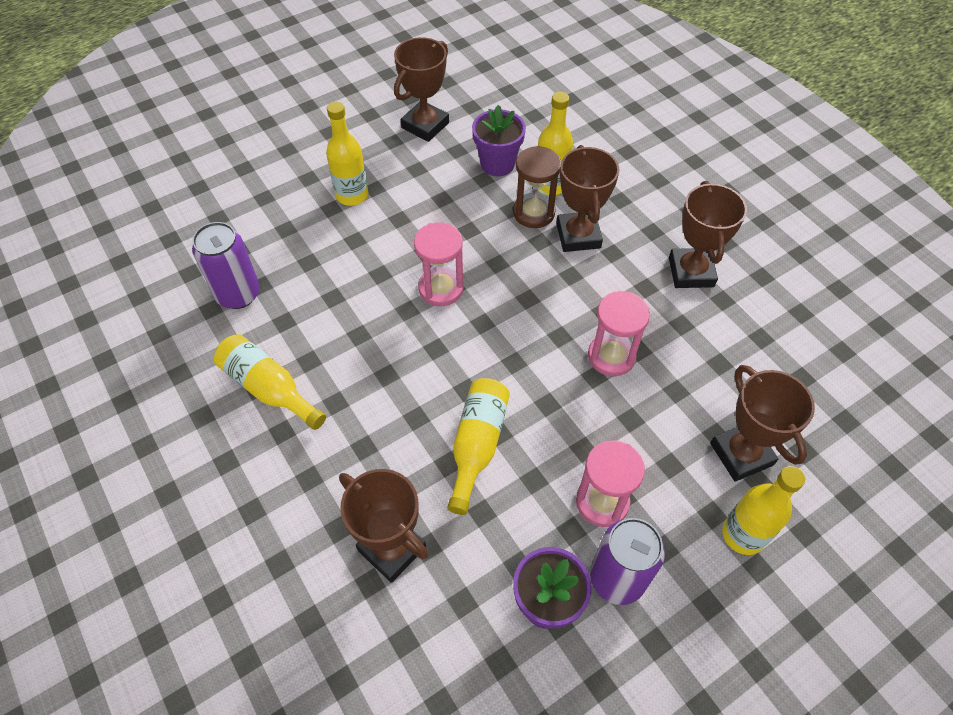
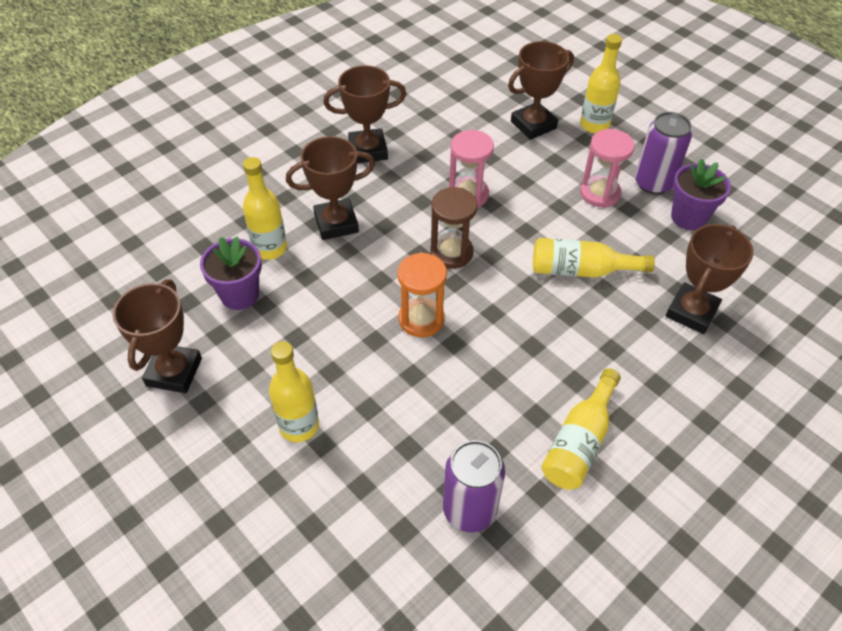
camera: 100 degrees left, 5 degrees down
(425, 125) = (174, 372): brown trophy -> brown trophy turned 75 degrees clockwise
(441, 288) = (421, 319): pink hourglass -> orange hourglass
(534, 213) = (309, 258): brown hourglass -> brown hourglass (451, 253)

